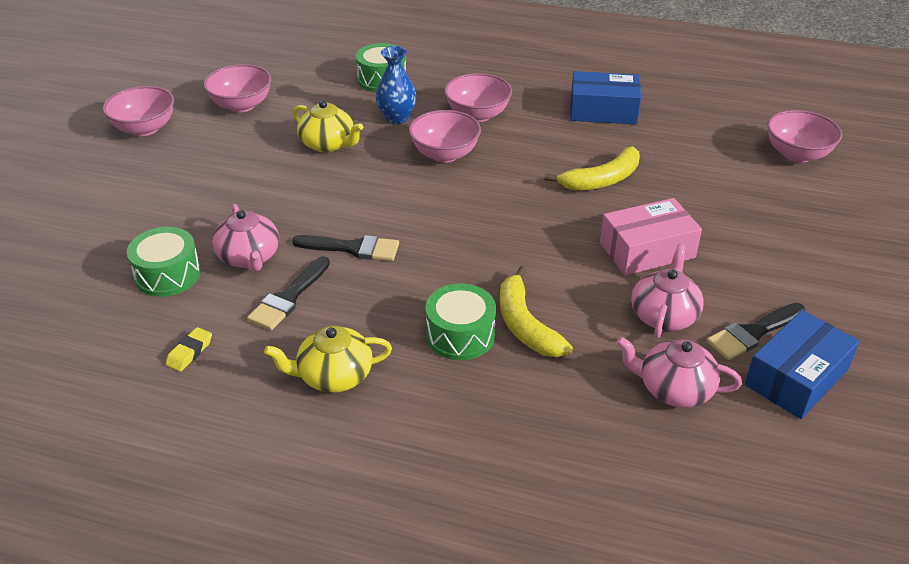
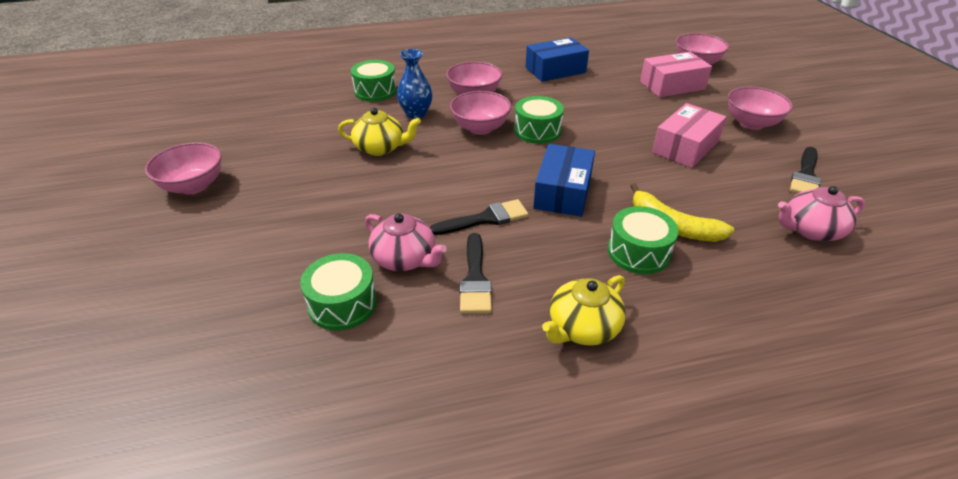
camera: 30 degrees left, 0 degrees up
(190, 352) = (436, 366): yellow eraser -> none
(241, 105) = (272, 141): pink bowl -> pink bowl (751, 123)
(501, 177) = (537, 131): none -> green drum
(601, 180) = (605, 112): yellow banana -> none
(664, 315) = (745, 184): pink teapot -> none
(726, 173) = (672, 85): none -> pink box
(796, 377) = (861, 193): blue box -> blue box (563, 192)

